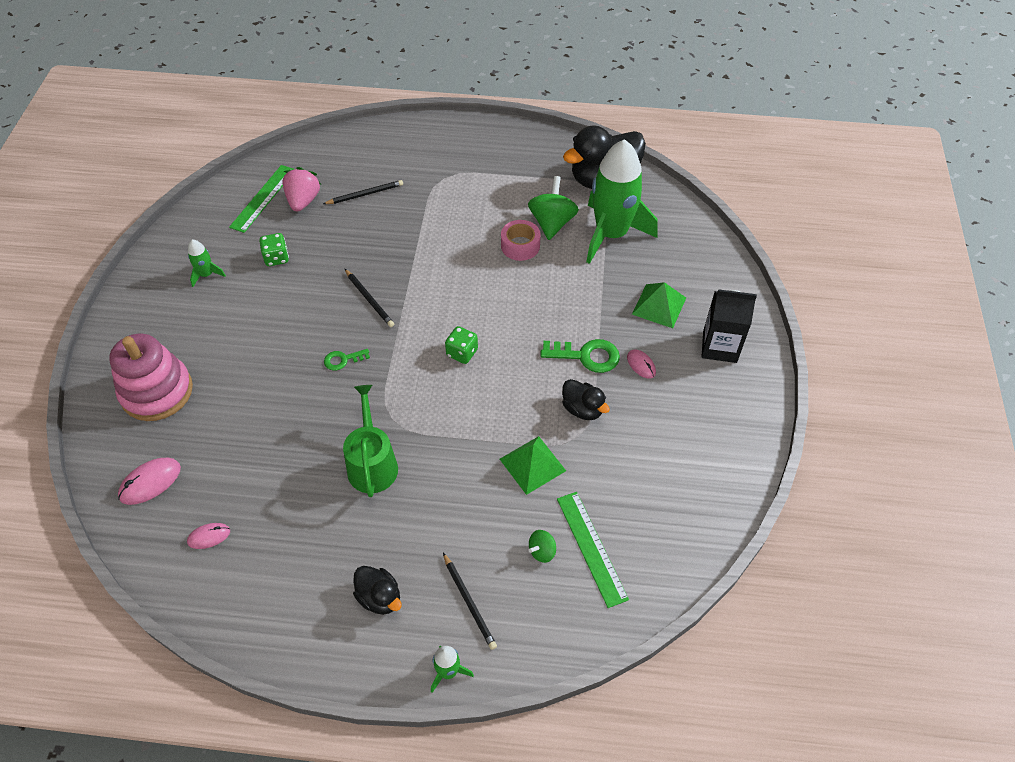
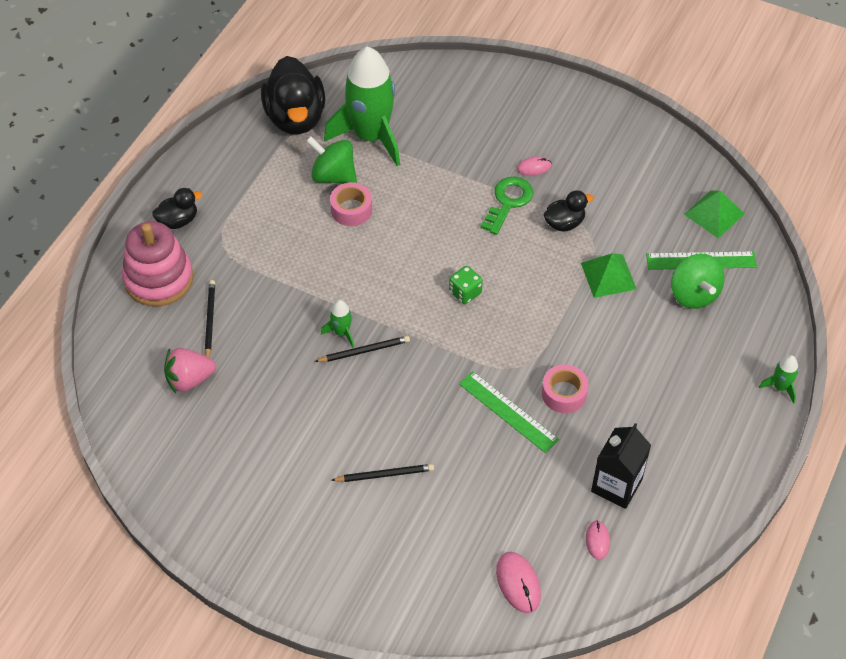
camera: 70 degrees left, 0 degrees up
(157, 392) = (405, 563): pink stacking toy -> pink stacking toy (158, 279)
(206, 274) = (258, 492): green rocket -> green rocket (342, 332)
(263, 198) = (164, 417): green ruler -> green ruler (508, 411)
(276, 258) = (266, 421): green dice -> none
(303, 201) = (189, 379): pink strawberry -> pink strawberry turned 45 degrees counterclockwise
(343, 360) = (433, 390): green key -> none
(372, 463) = (564, 393): green watering can -> pink tape
(379, 597) = (701, 419): black duck -> black duck (178, 221)
(469, 602) = (724, 357): black pencil -> black pencil (385, 474)
(542, 551) = (693, 294): green spinning top -> green spinning top, size x1.97
(659, 306) = (474, 132): green pyramid -> green pyramid (714, 214)
(719, 346) = (536, 108): black carton -> black carton (616, 485)

